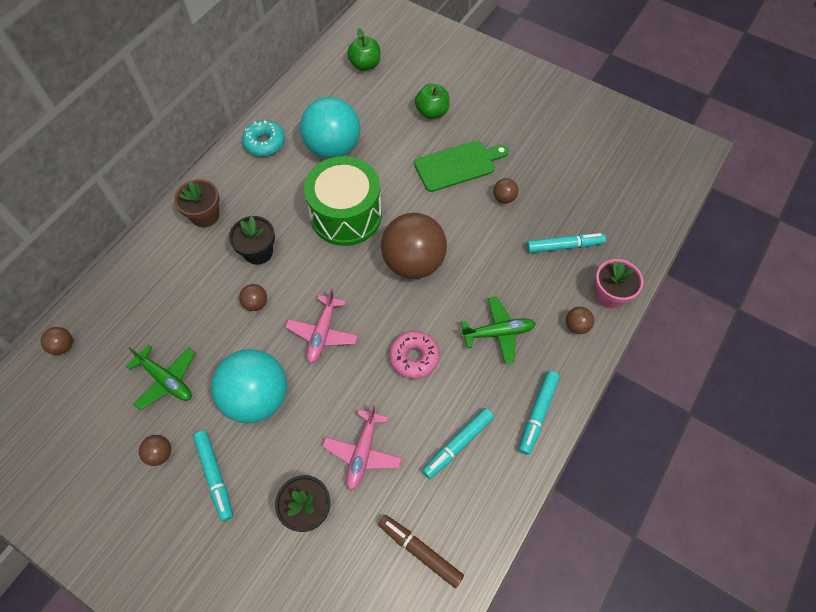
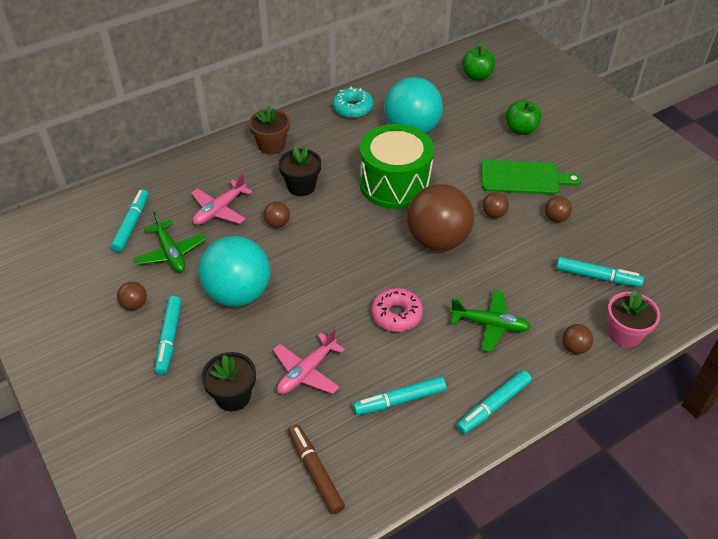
camera: 25 degrees right, 15 degrees down
(63, 346) = (104, 200): brown ball -> brown ball (494, 214)
(108, 363) = (131, 224): none -> turquoise marker
(322, 333) = (323, 266): pink plane -> pink plane (219, 210)

